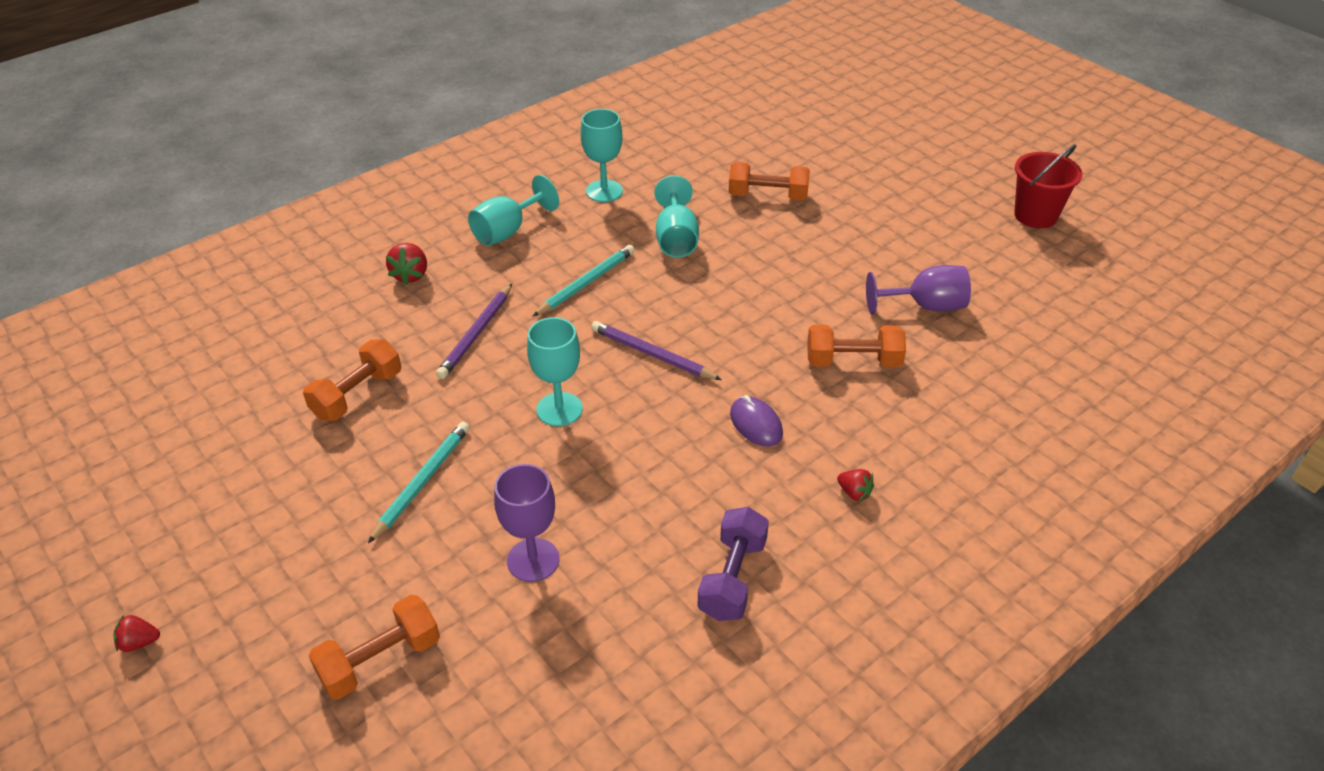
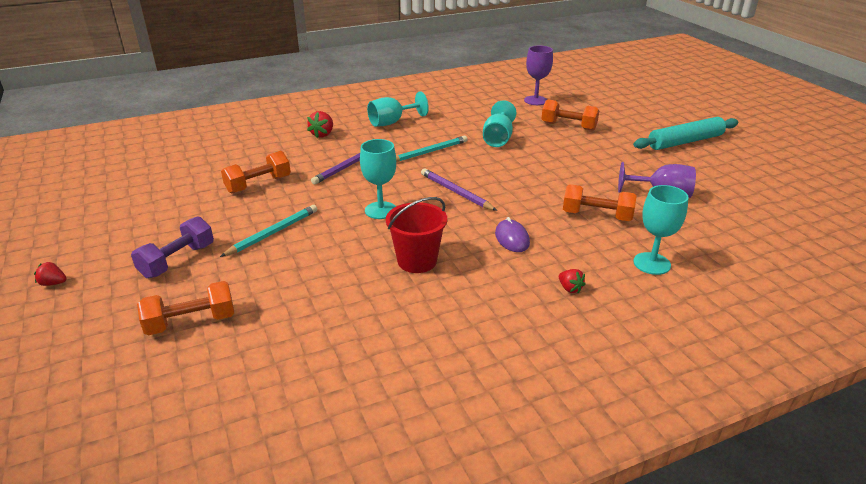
camera: 15 degrees right, 10 degrees down
(533, 560) = (322, 286): purple goblet -> purple goblet (535, 100)
(604, 191) = (461, 112): turquoise goblet -> turquoise goblet (651, 263)
(732, 578) = (457, 322): purple dumbbell -> purple dumbbell (177, 261)
(932, 200) = (685, 141): none -> turquoise rolling pin
(1035, 216) = (761, 158): red bucket -> red bucket (417, 261)

